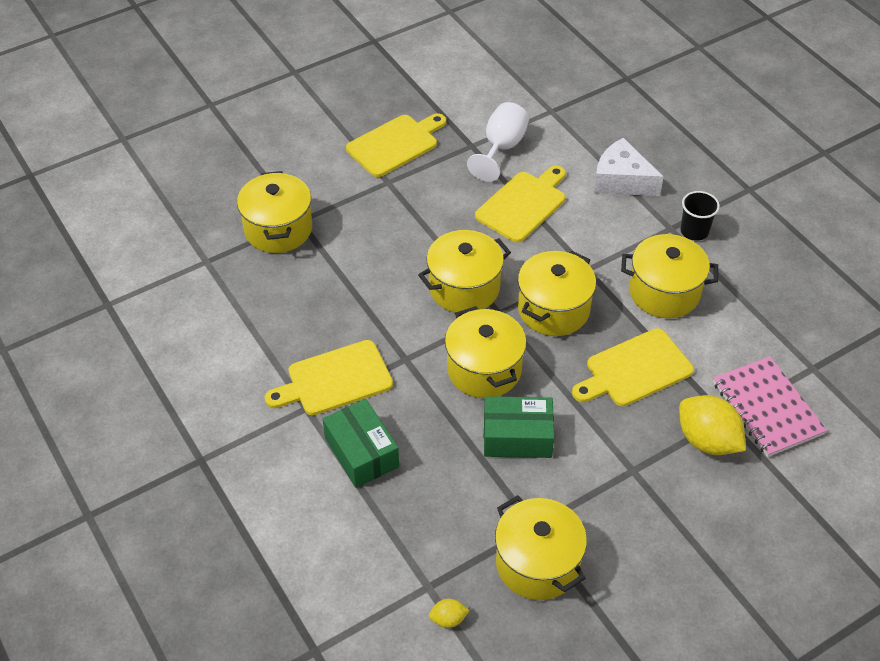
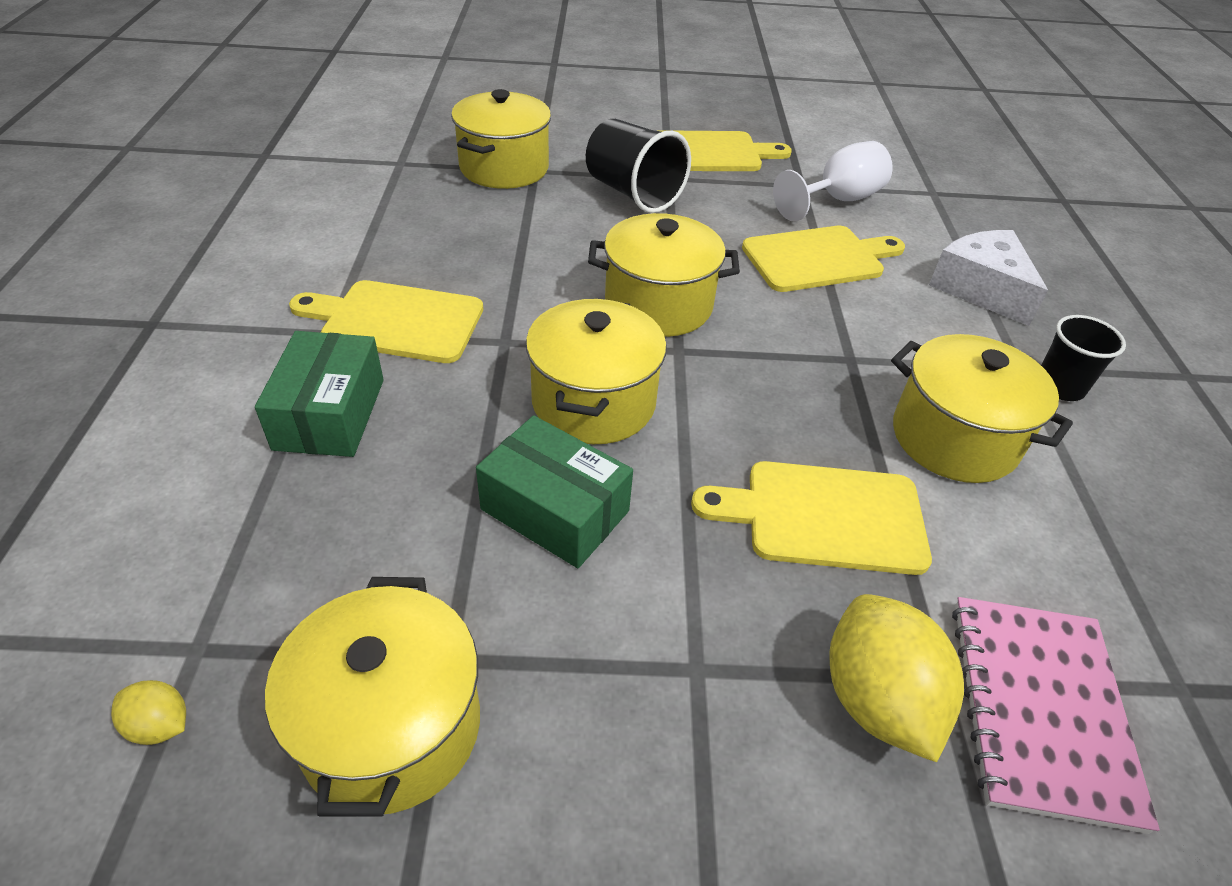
camera: 30 degrees right, 5 degrees down
(378, 208) = (633, 193): none -> black cup
(553, 309) = (760, 381): yellow pot -> none

